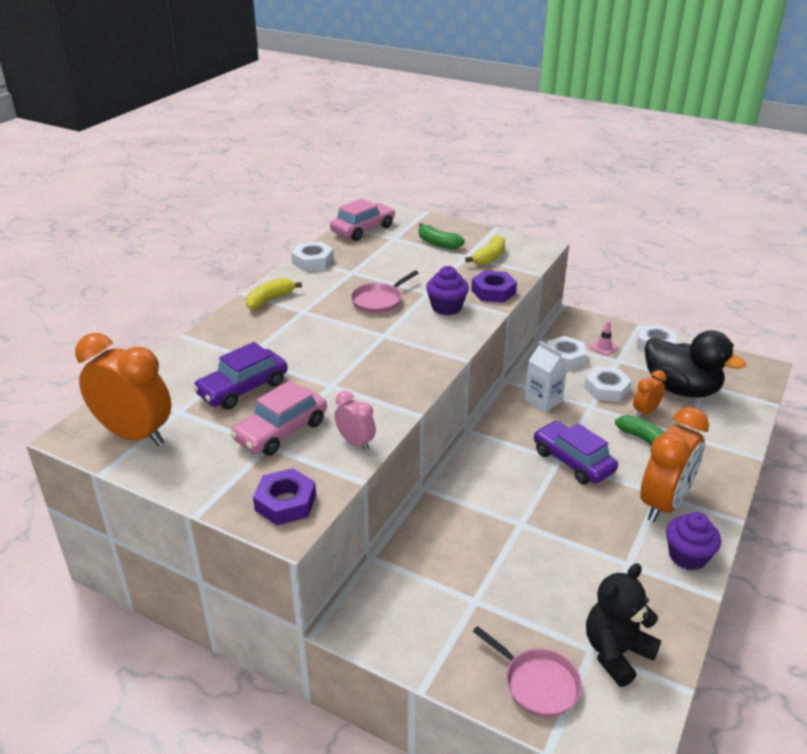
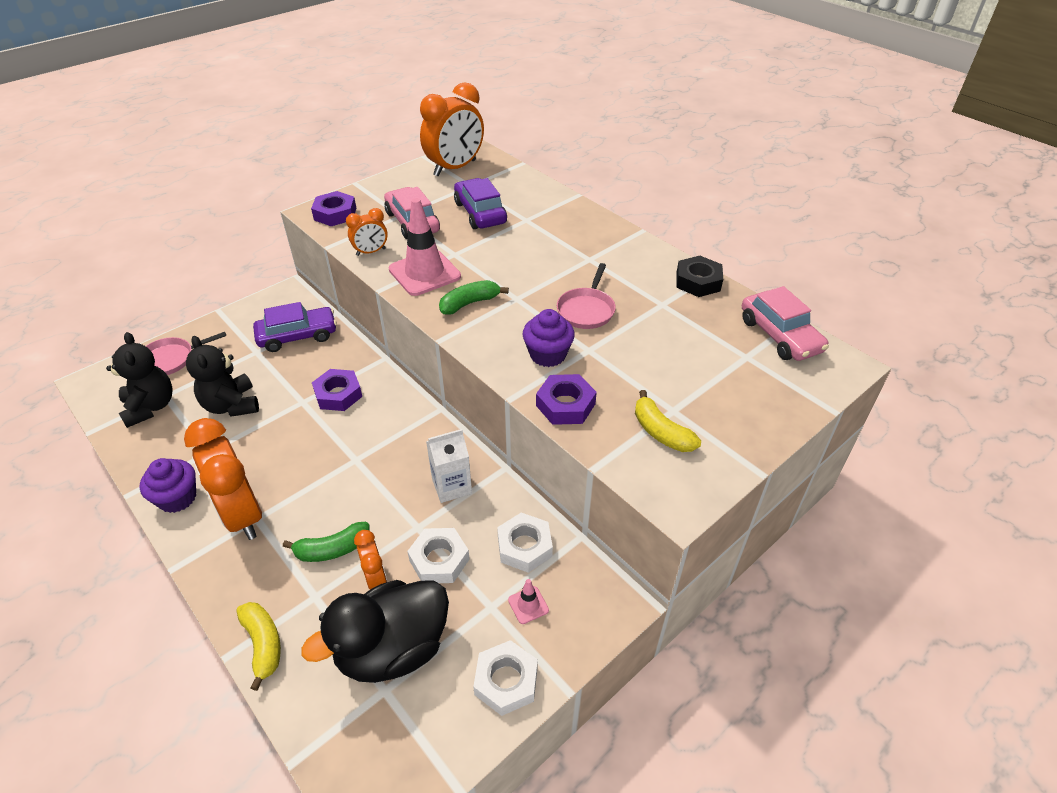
camera: 110 degrees right, 10 degrees up
(270, 300) = (620, 243): yellow banana -> yellow banana (263, 644)
(313, 261) = (698, 282): white nut -> black nut
(355, 442) = (371, 252): pink clock -> orange clock
(374, 394) = (424, 273): none -> pink traffic cone
(379, 301) = (586, 310): pink pan -> pink pan turned 135 degrees counterclockwise
(438, 243) = (720, 393): green banana -> green banana (469, 303)
(494, 501) = (338, 394): none -> purple nut
(563, 578) = (231, 405): none -> black teddy bear
(573, 461) = (346, 469): purple car -> purple car (297, 336)

